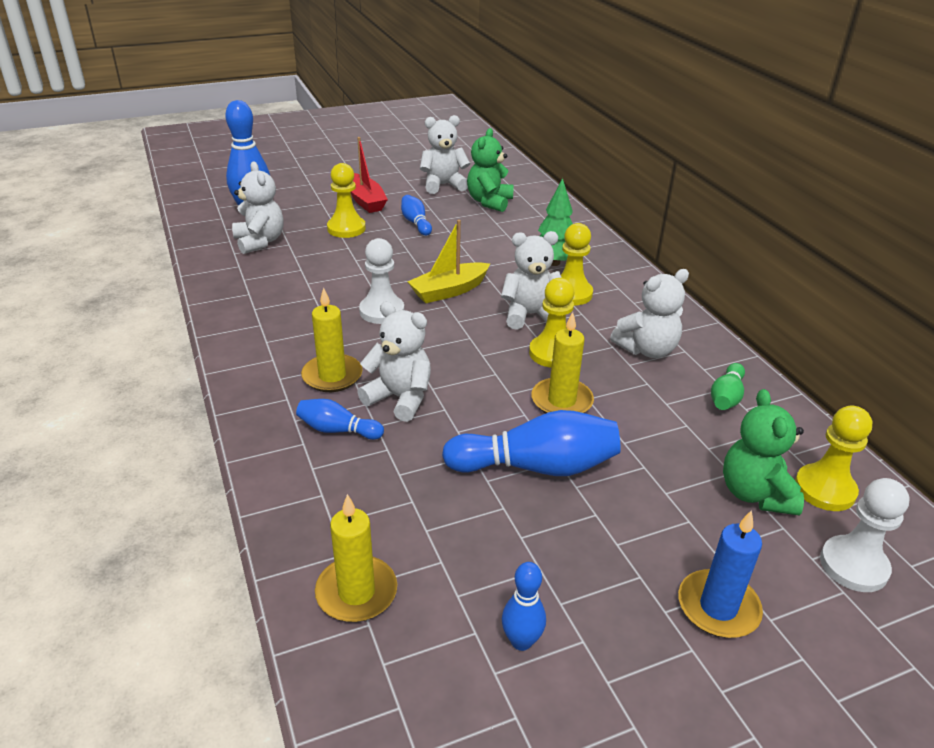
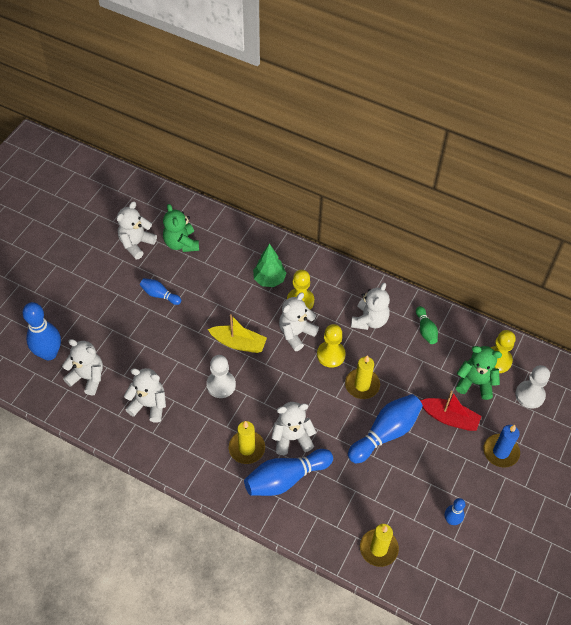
camera: 40 degrees left, 20 degrees up
(284, 287) = (149, 405): none -> white teddy bear
(338, 430) = (286, 478): blue bowling pin -> blue bowling pin, size x1.86
(346, 228) = (125, 329): yellow pawn -> none
(365, 201) = (105, 293): red boat -> red boat (449, 418)
(449, 291) = (238, 343): yellow boat -> yellow boat turned 90 degrees counterclockwise
(755, 494) = (475, 383): green teddy bear -> green teddy bear turned 150 degrees clockwise

